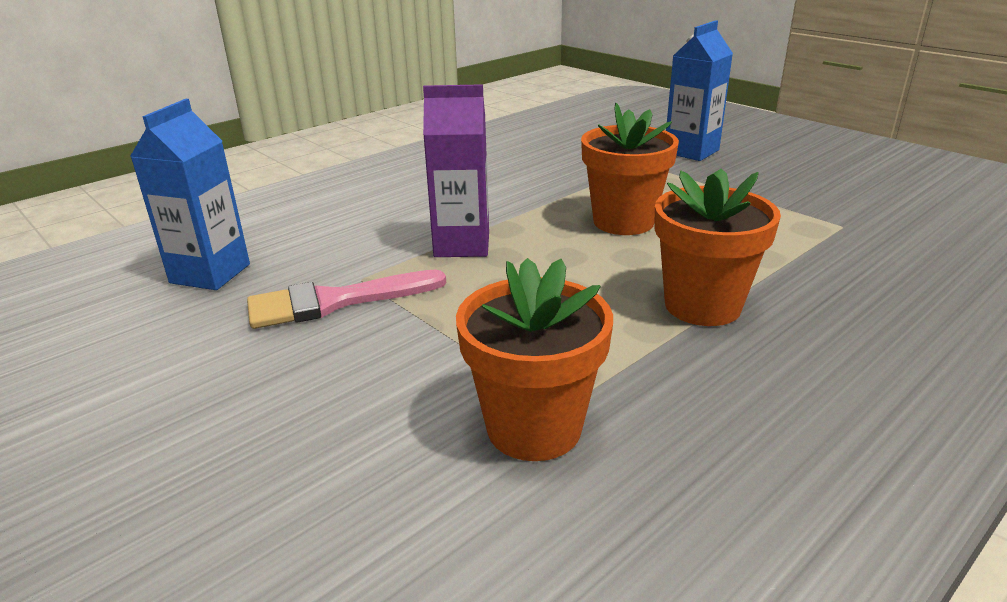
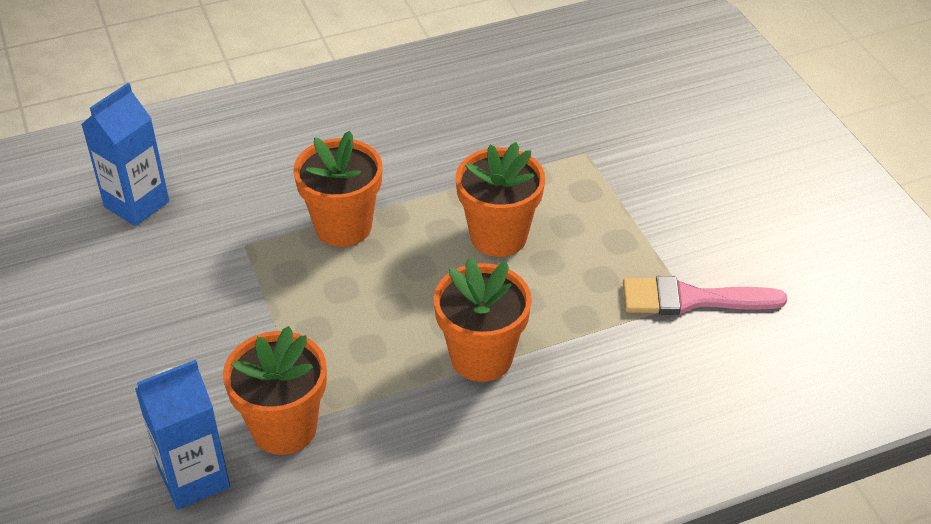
camera: 20 degrees right, 15 degrees up
(335, 302) = (214, 266): pink brush -> pink brush (691, 299)
(462, 245) = (343, 226): purple carton -> orange flower pot
(691, 151) = (652, 144): blue carton -> blue carton (194, 478)

